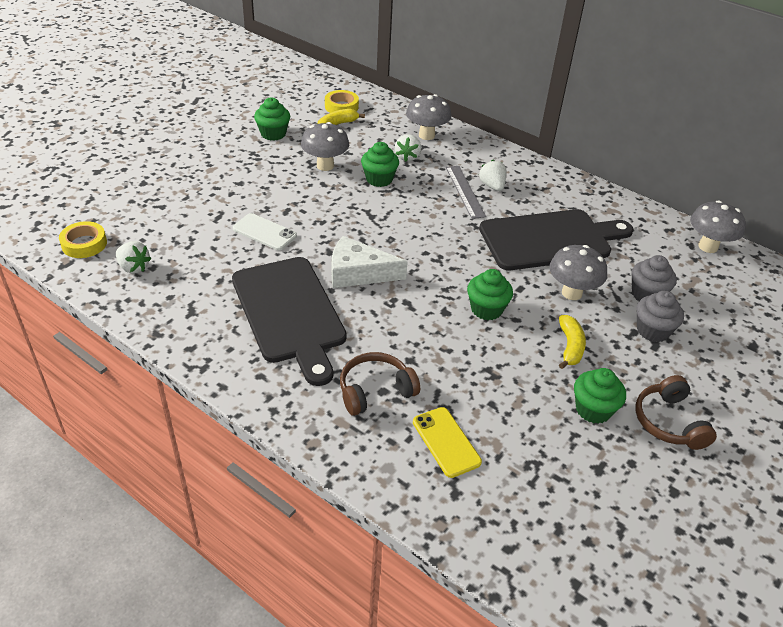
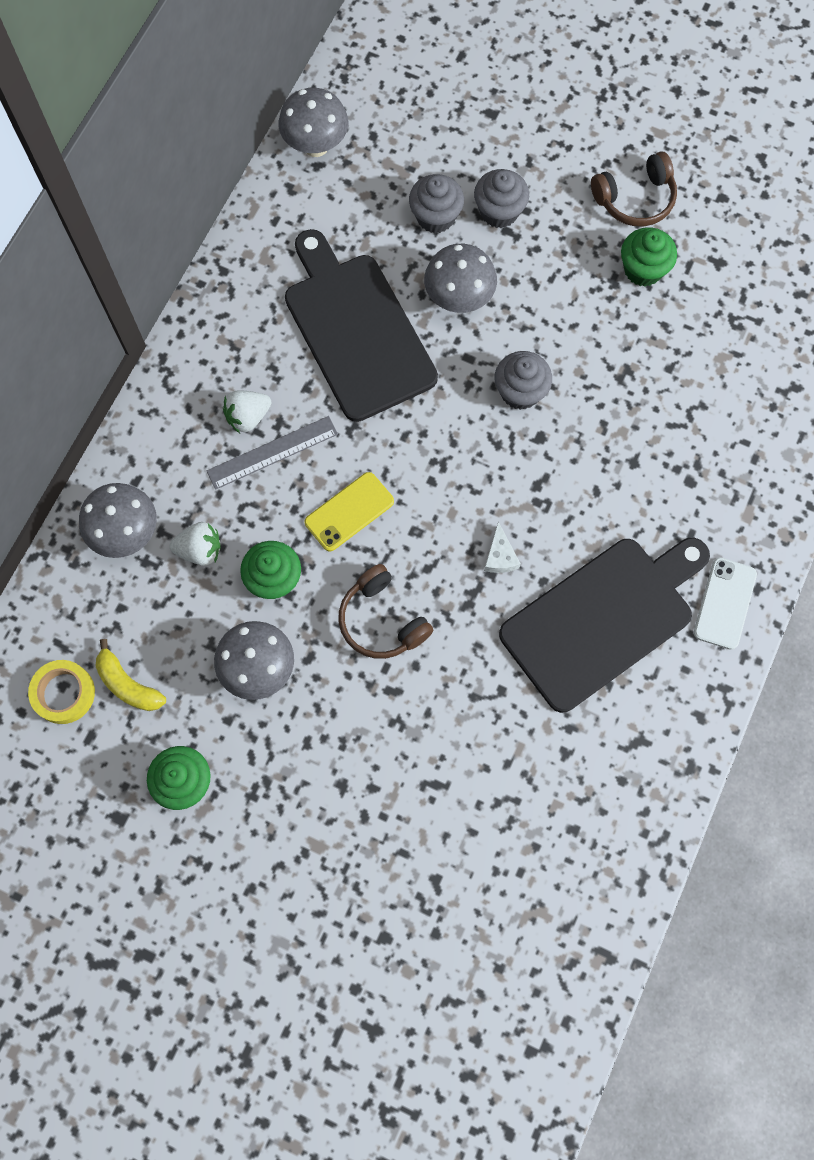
camera: 100 degrees left, 30 degrees up
(84, 244) = (556, 952): yellow tape -> none
(134, 267) = (582, 855): white strawberry -> none
(264, 232) = (452, 705): white phone -> white phone (724, 603)
(358, 273) = (500, 556): white cheese -> white cheese, size x0.49
(375, 391) = (693, 489): brown headphones -> brown headphones (382, 620)
(446, 442) = (737, 405): yellow phone -> yellow phone (349, 512)
(486, 309) = (520, 392): green cupcake -> grey cupcake
(570, 347) = (555, 296): yellow banana -> none

